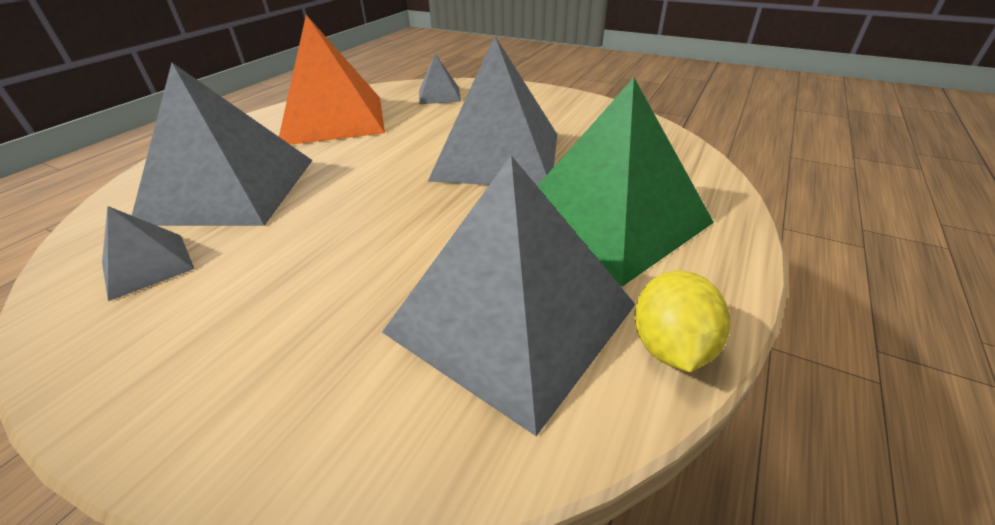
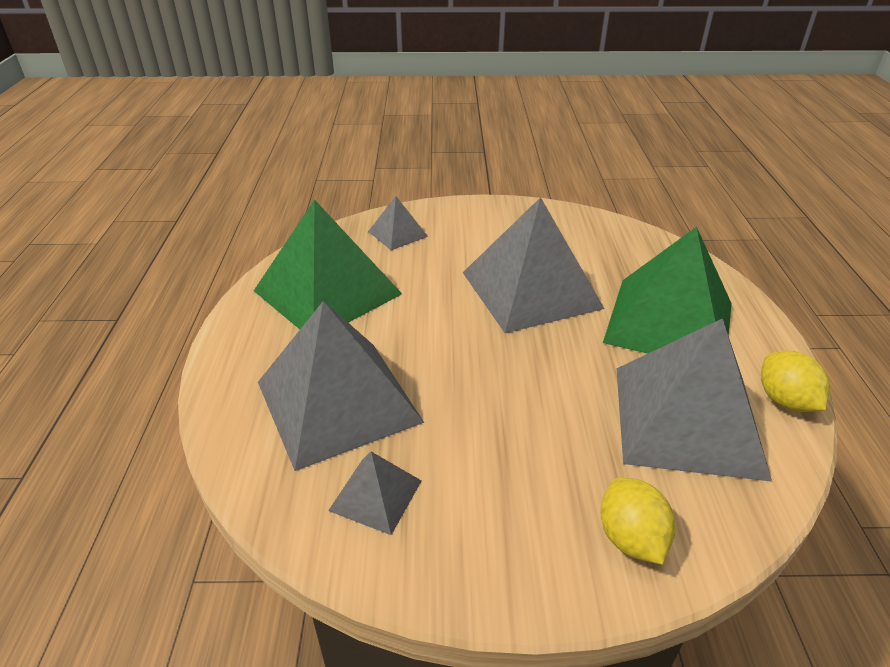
camera: 30 degrees left, 0 degrees up
(283, 413) = (630, 538): none -> yellow lemon
(333, 119) = (327, 292): orange pyramid -> green pyramid

